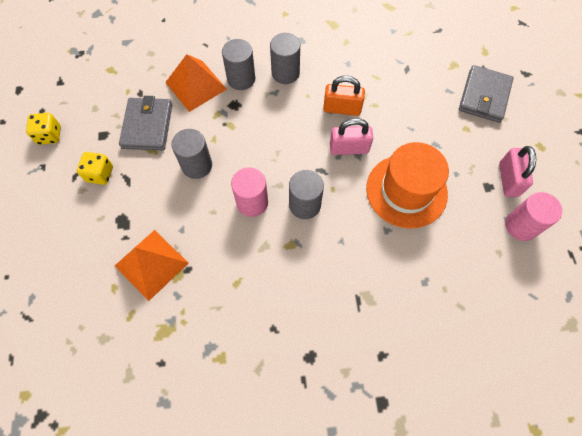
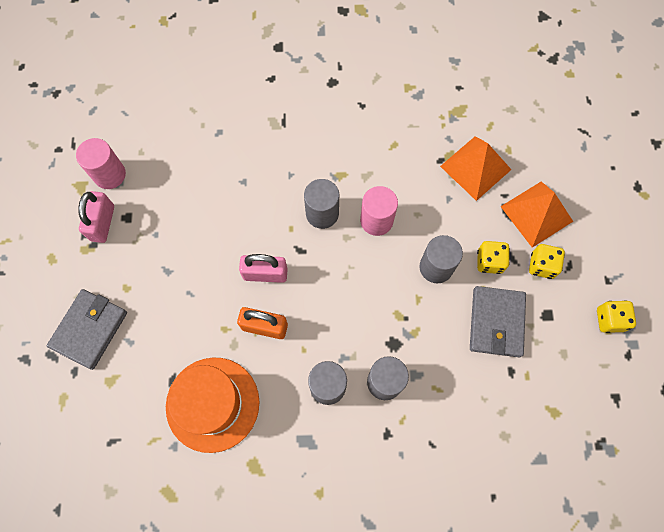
camera: 175 degrees left, 5 degrees up
(147, 174) = (489, 261): none -> yellow dice
(195, 85) = (442, 376): orange pyramid -> orange pyramid (536, 213)
(406, 191) = (214, 220): orange hat -> orange hat (212, 404)

